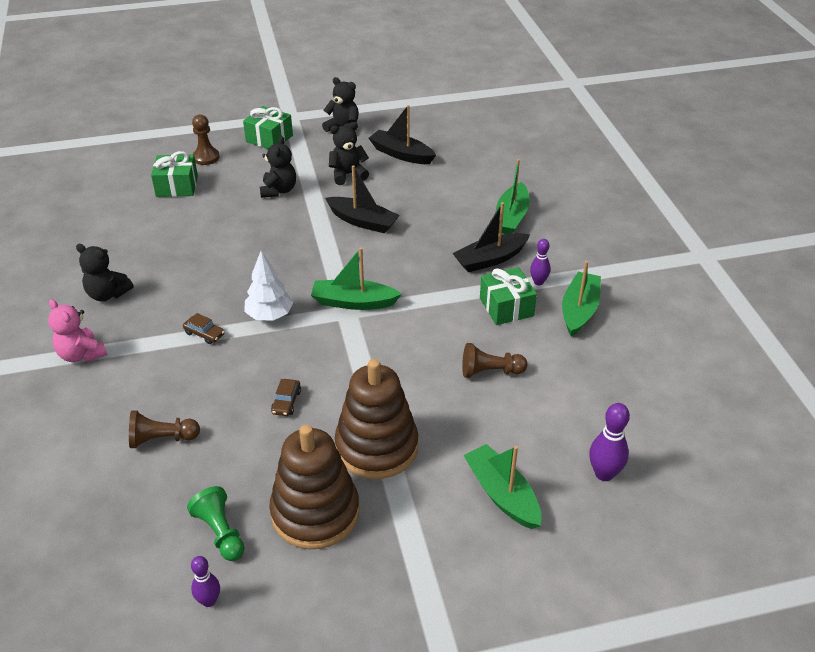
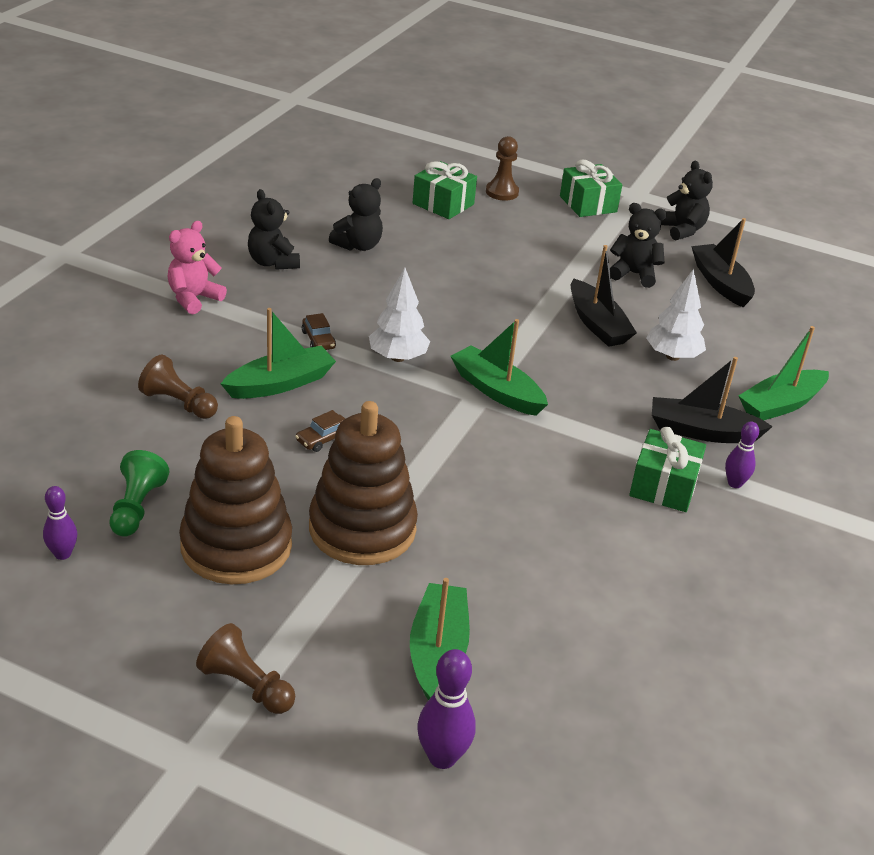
camera: 35 degrees right, 5 degrees down
(81, 354) = (193, 299): pink teddy bear -> pink teddy bear turned 45 degrees clockwise
(278, 190) = (541, 254): black teddy bear -> black teddy bear (358, 246)
(425, 219) = (672, 356): none -> white tree
(490, 372) = (567, 534): brown pawn -> brown pawn (246, 685)
(579, 310) = (751, 538): green boat -> green boat (280, 384)
(604, 474) = (577, 708): purple bowling pin -> purple bowling pin (442, 757)

